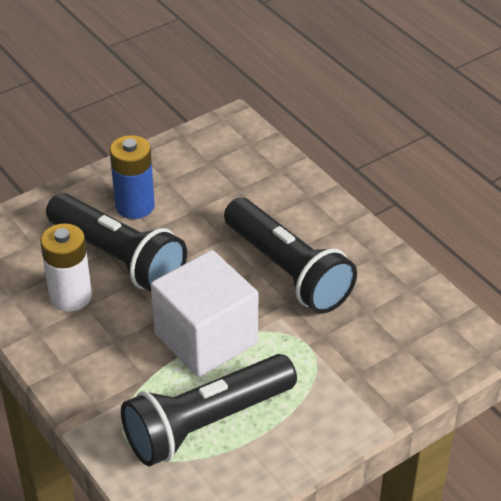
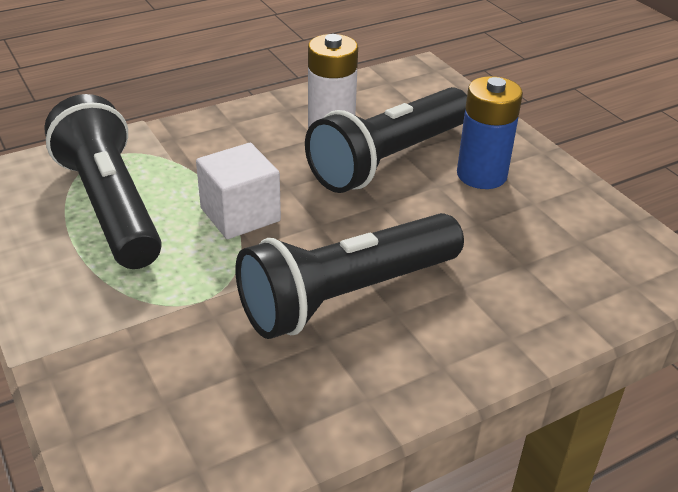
camera: 95 degrees right, 5 degrees down
(206, 338) = (240, 214): white cube -> white cube, size x0.65

